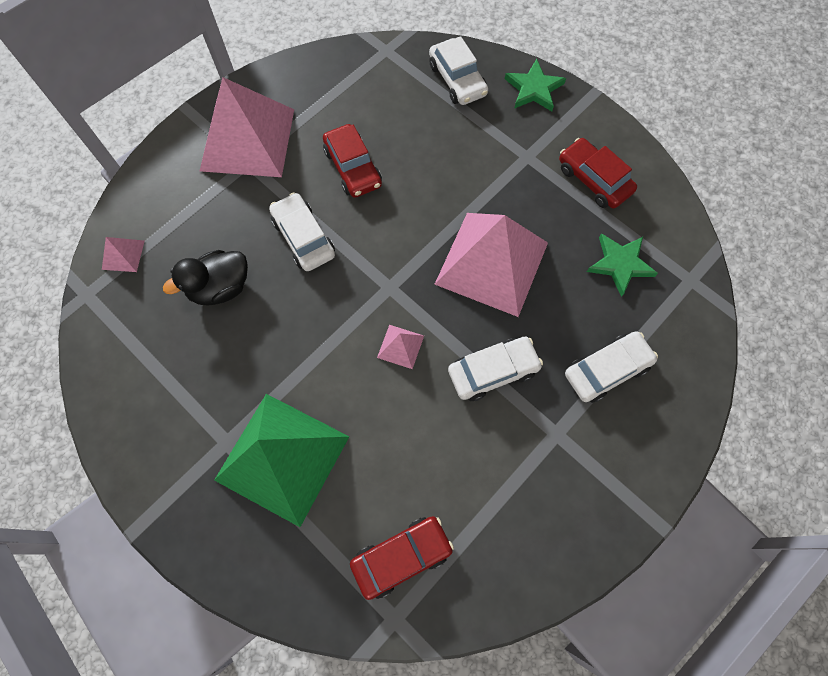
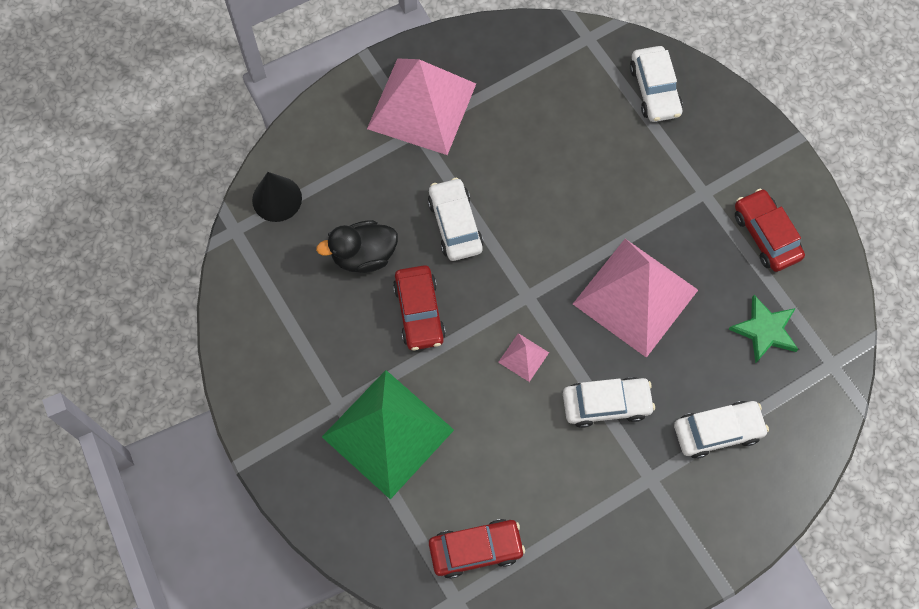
camera: 15 degrees right, 0 degrees up
(123, 255) = (277, 199): pink pyramid -> black cone
(353, 168) = (521, 162): red car -> red car (419, 312)
(534, 89) = (733, 119): green star -> none

